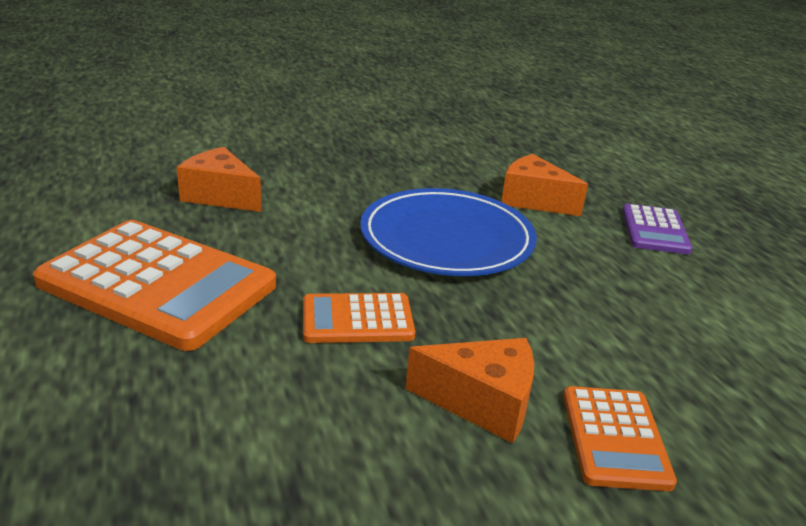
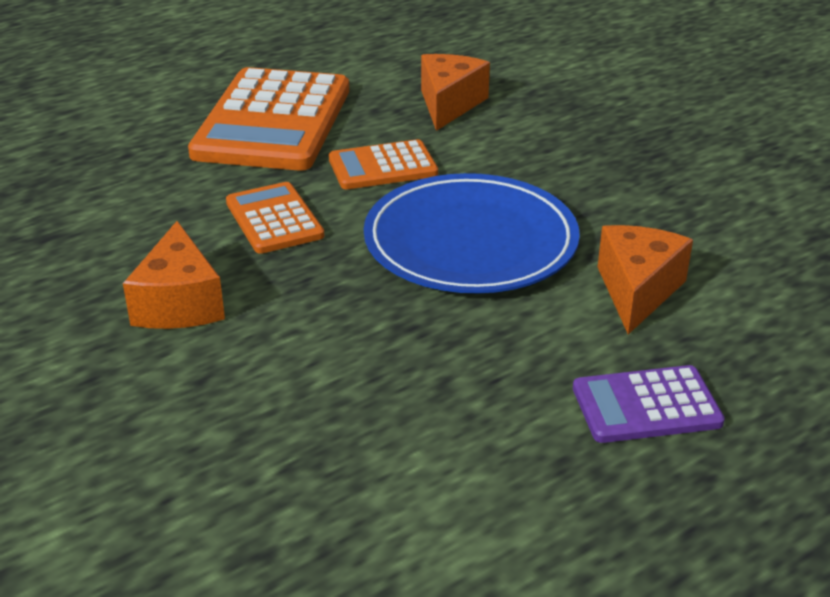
camera: 75 degrees right, 5 degrees up
(615, 438) = (156, 384): orange calculator -> orange calculator (383, 167)

